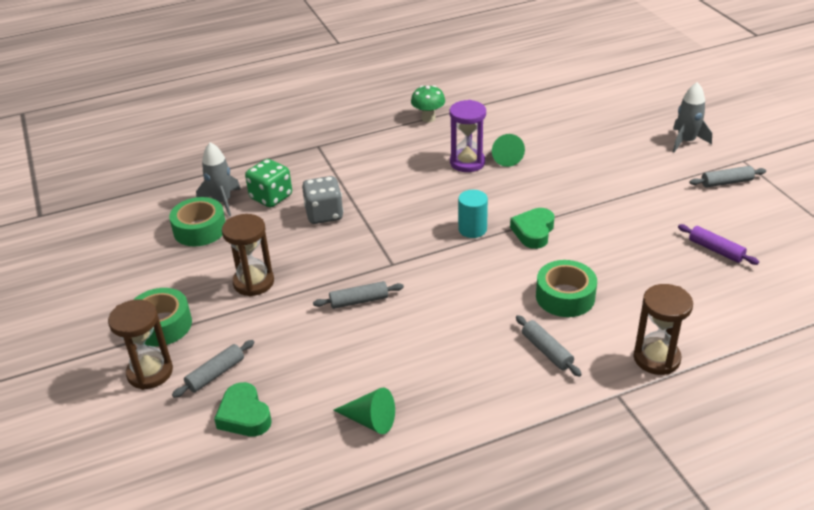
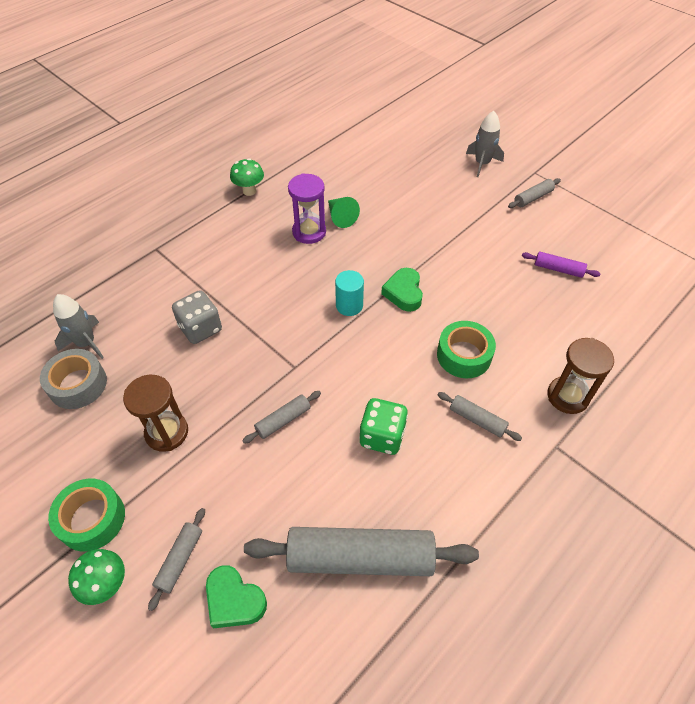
camera: 25 degrees left, 15 degrees up
(150, 372) = (107, 584): brown hourglass -> green mushroom
(200, 229) = (78, 384): green tape -> grey tape
(271, 197) = (136, 323): green dice -> green dice (382, 436)
(370, 420) = (360, 557): green cone -> grey rolling pin

